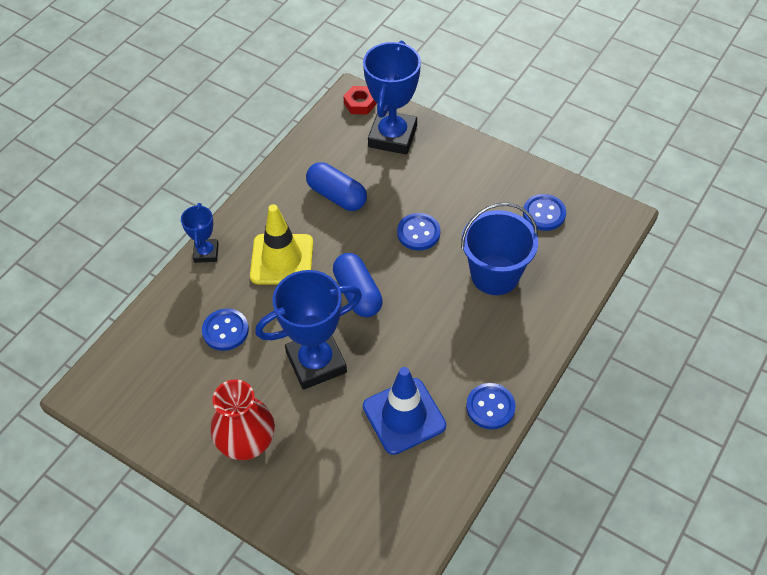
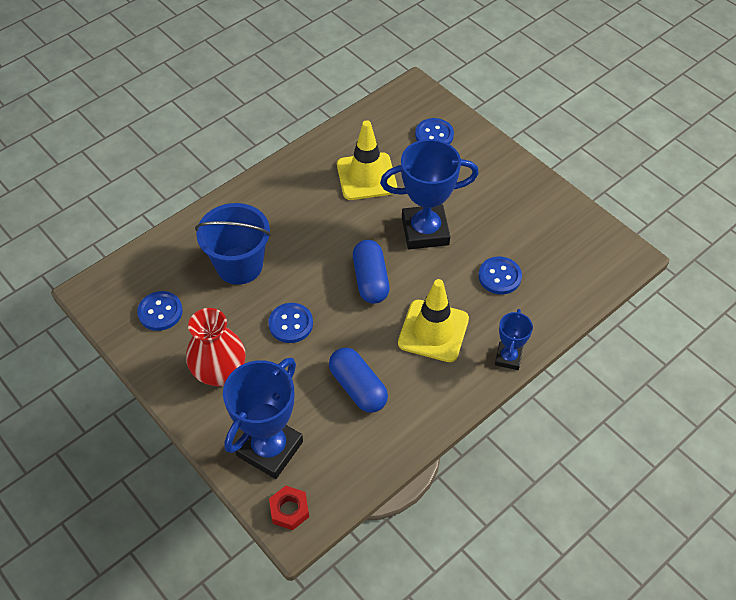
camera: 165 degrees left, 0 degrees up
(247, 443) = (495, 187): red vase -> red vase (220, 372)
(404, 416) = (366, 176): blue traffic cone -> yellow traffic cone
(490, 407) = (297, 167): blue button -> blue button (434, 135)

